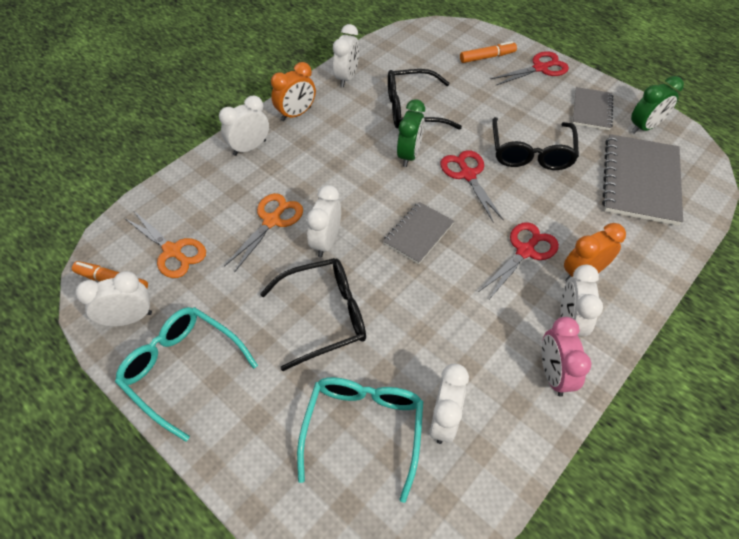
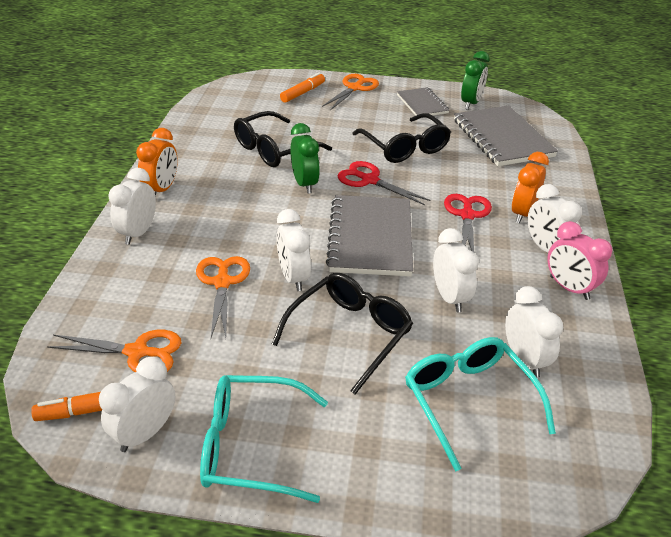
camera: 35 degrees left, 15 degrees down
(347, 78) = (186, 145): white clock -> white clock (450, 298)
(418, 234) = (370, 238): grey notebook -> grey notebook, size x1.74
(540, 68) = (354, 88): red scissors -> orange scissors

